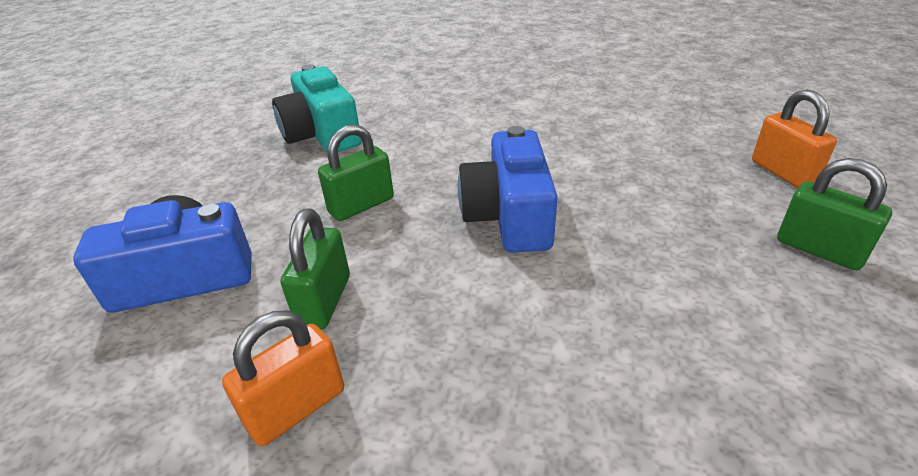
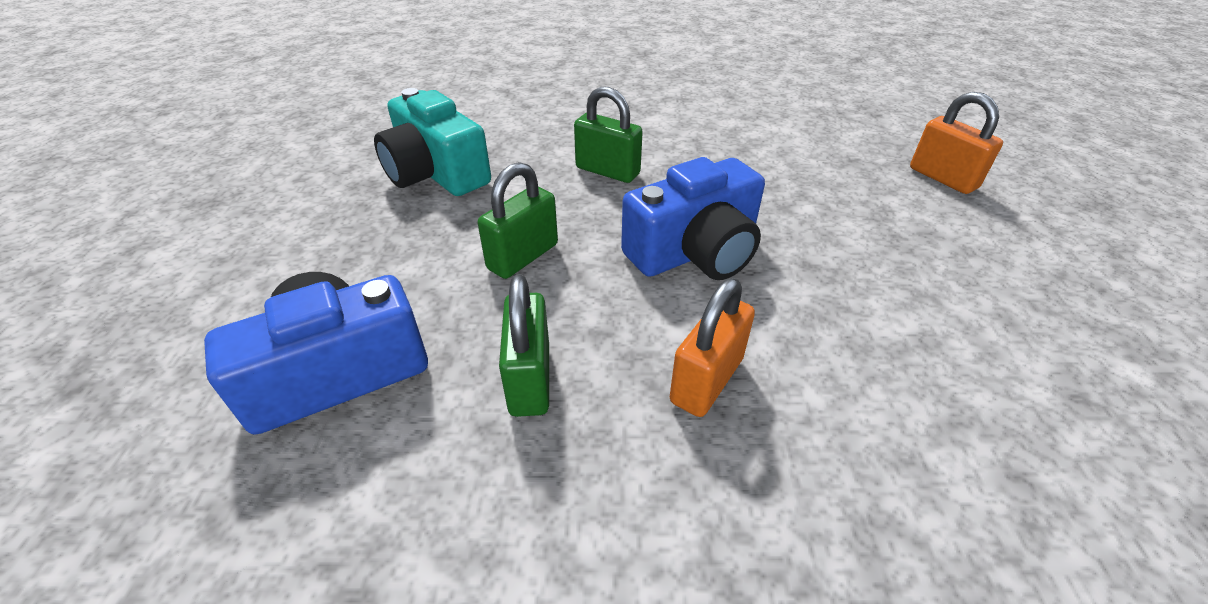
camera: 15 degrees left, 5 degrees up
(296, 408) = (554, 515): orange padlock -> orange padlock (706, 380)
(509, 216) = (695, 252): blue camera -> blue camera turned 105 degrees counterclockwise
(819, 250) = (1008, 255): green padlock -> green padlock (607, 171)

